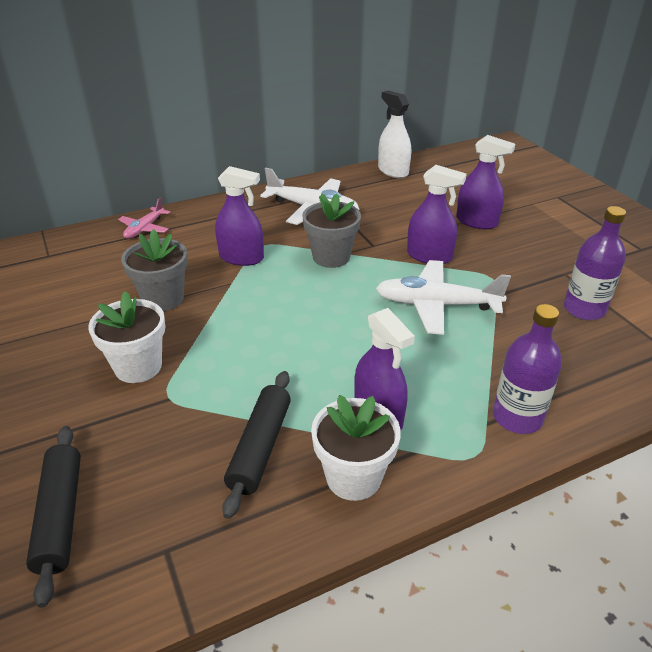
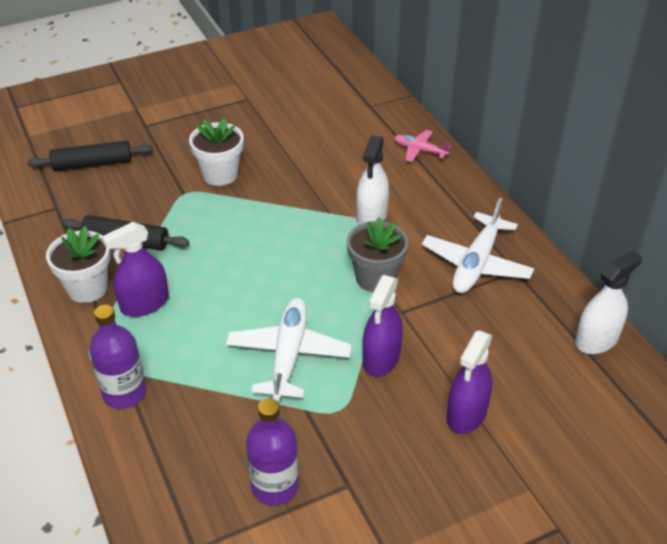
camera: 90 degrees right, 5 degrees up
(163, 299) = (305, 175): grey flower pot -> none
(241, 257) = (371, 216): purple spray bottle -> white spray bottle

